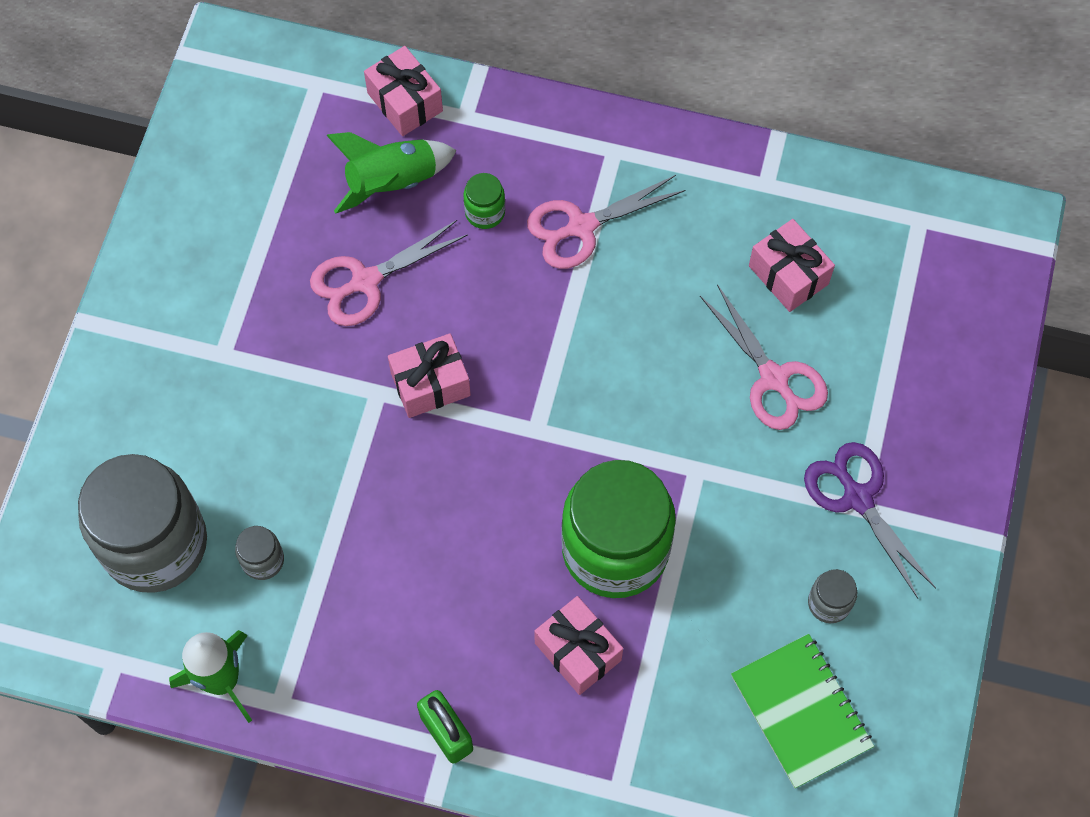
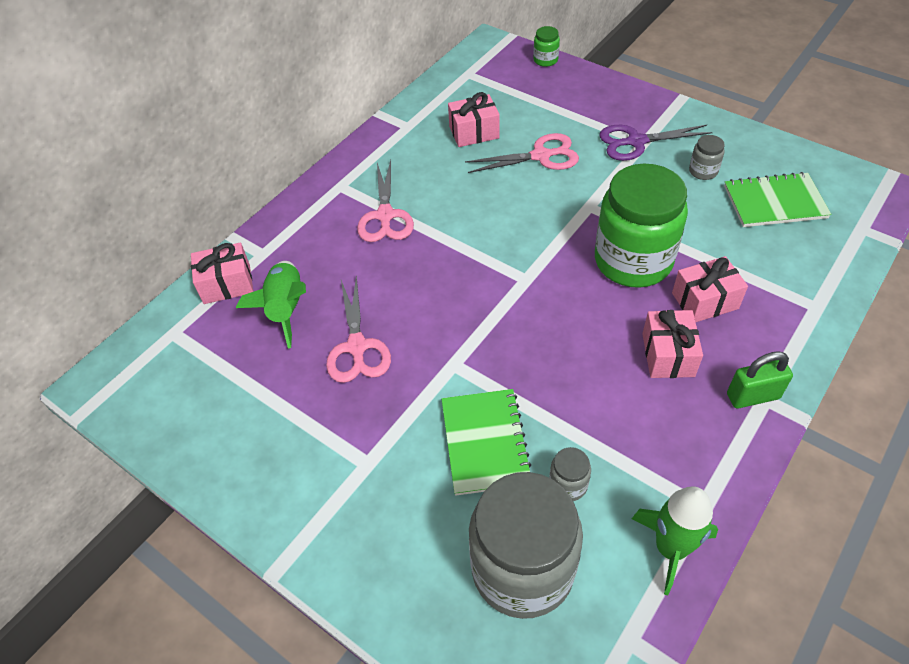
camera: 65 degrees left, 15 degrees down
(286, 461) = (485, 442): none -> green notebook
(430, 384) = (462, 329): pink gift -> pink gift (668, 355)
(485, 212) = (343, 262): green jar -> green jar (545, 60)

